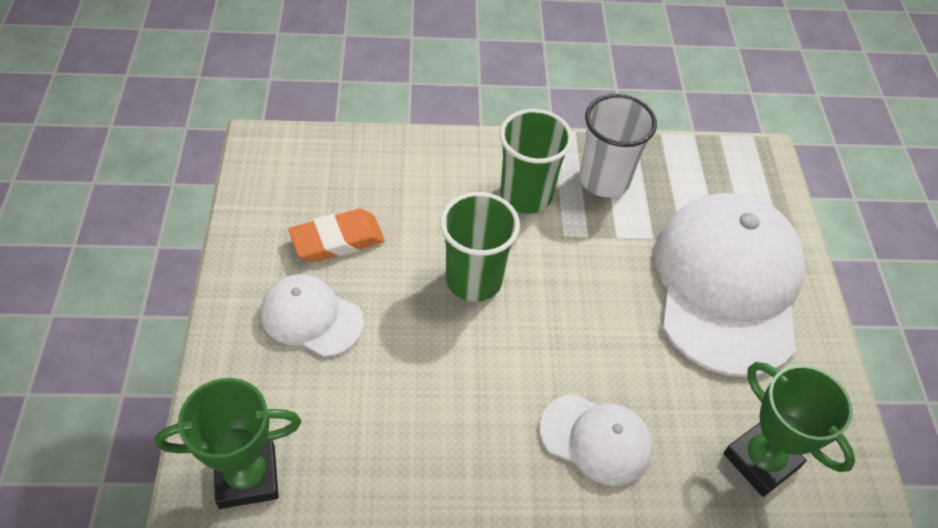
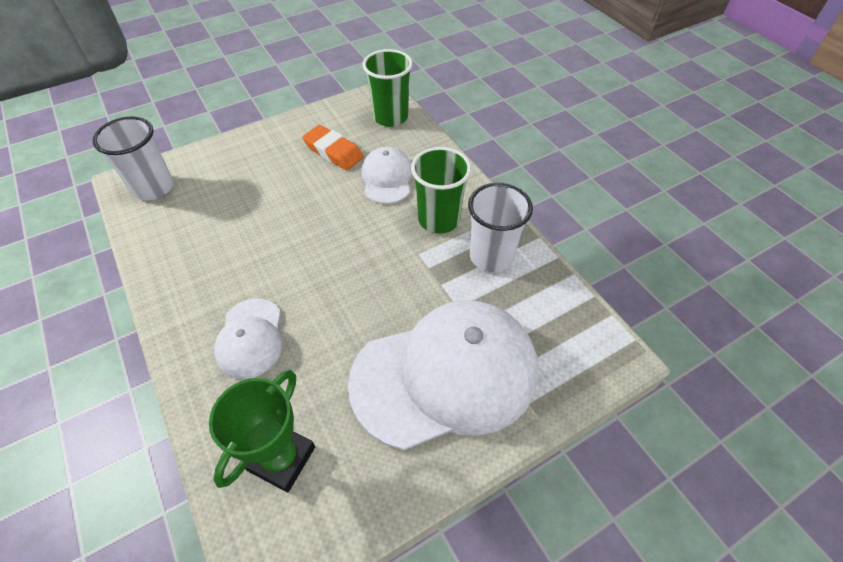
camera: 65 degrees right, 0 degrees up
(247, 477) = (153, 188): green trophy -> white cup
(311, 317) = (270, 166): white cap -> white cap (387, 178)
(474, 280) = (345, 223): green cup -> green cup (390, 117)

